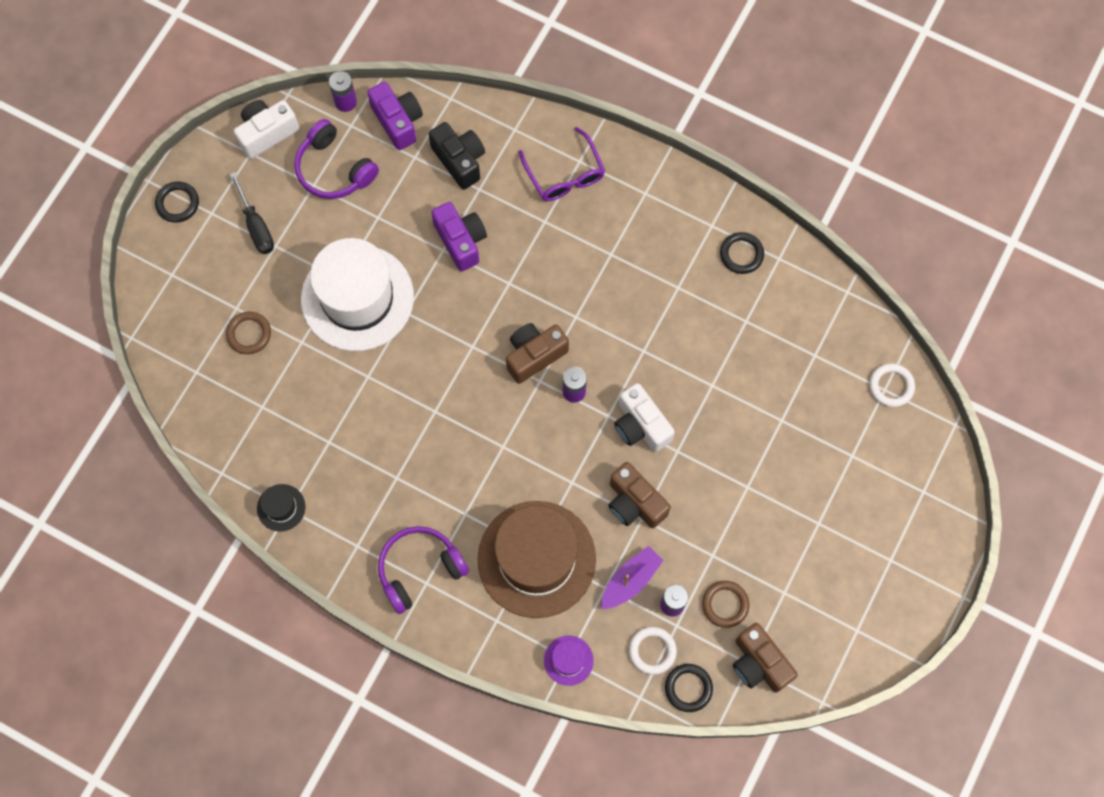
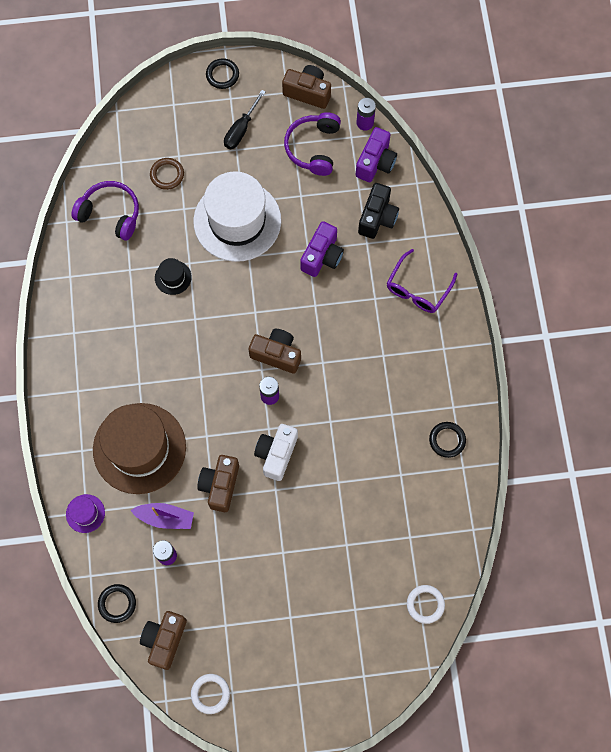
camera: 55 degrees right, 0 degrees up
(267, 133) = (308, 92): white camera -> brown camera
(281, 507) = (68, 271): black hat -> black hat (173, 277)
(419, 569) = (84, 380): purple headphones -> purple headphones (110, 214)
(652, 651) = (127, 563): white ring -> white ring (210, 694)
(725, 604) = (190, 591): brown ring -> none

